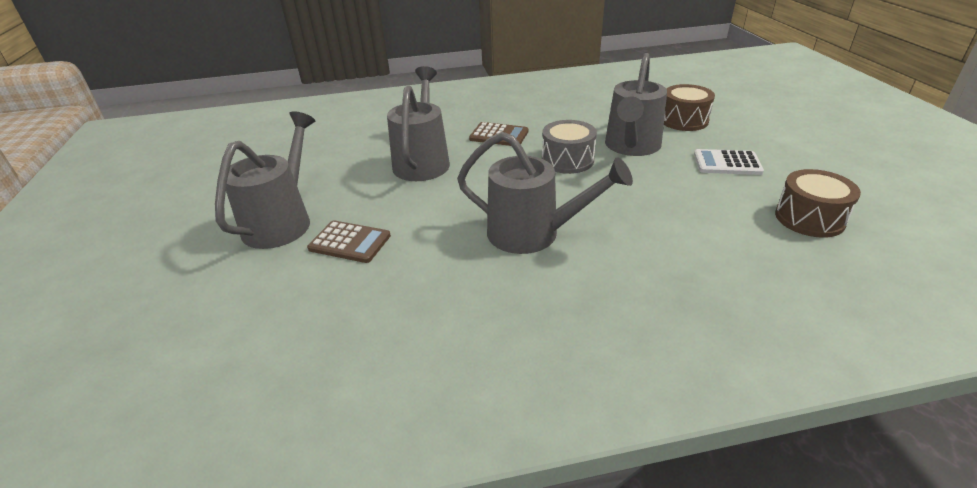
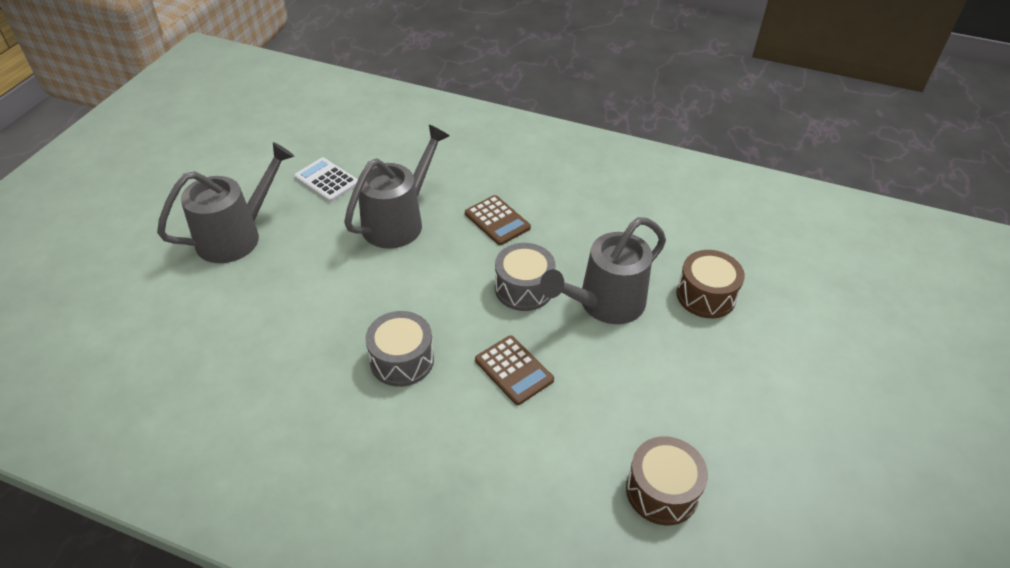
camera: 30 degrees right, 10 degrees up
(350, 242) = (263, 287): brown calculator -> brown calculator (514, 370)
(534, 234) = (402, 360): grey watering can -> grey drum
(727, 163) = (673, 378): white calculator -> white calculator (326, 180)

